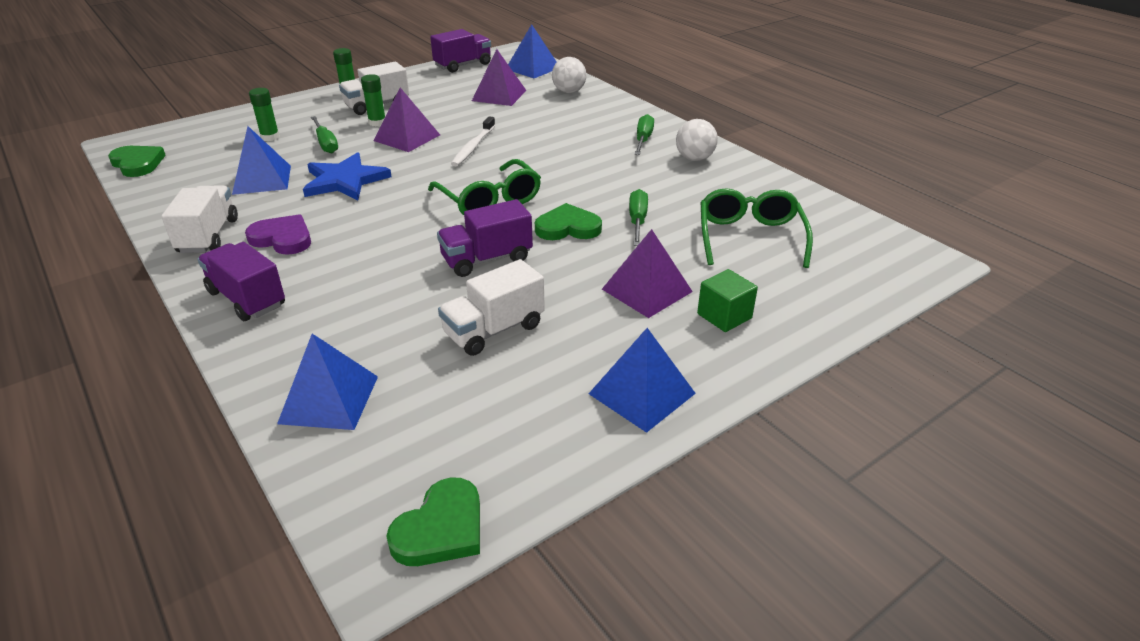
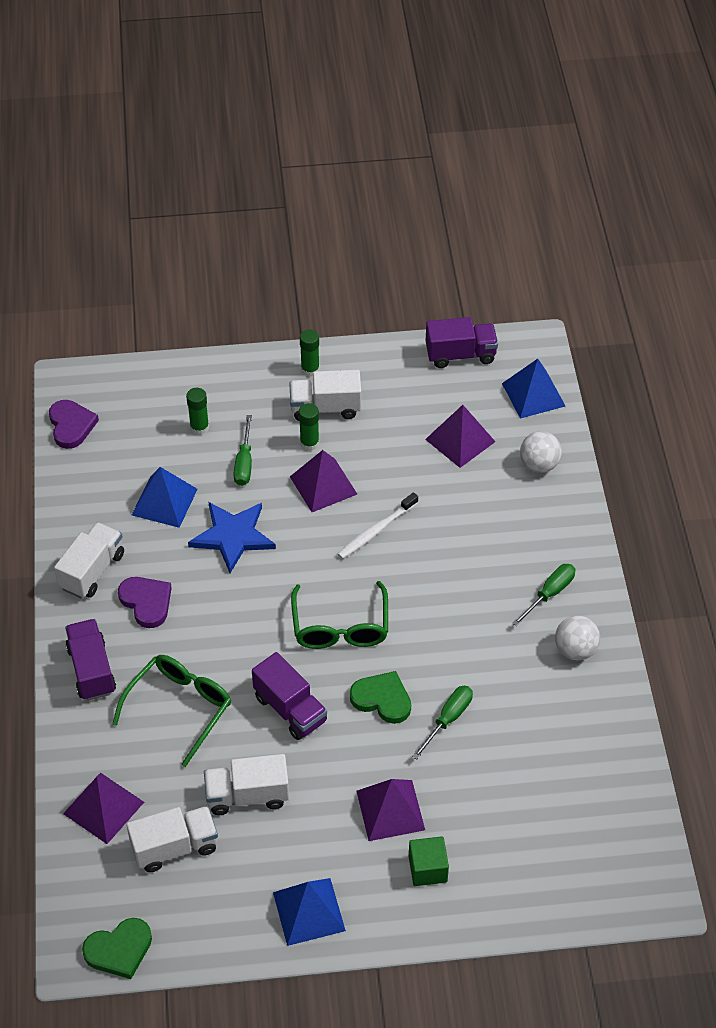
camera: 30 degrees right, 15 degrees up
(137, 164) = (71, 425): green heart -> purple heart
(329, 399) = (104, 807): blue pyramid -> purple pyramid
(443, 400) = (175, 847): none -> white truck
(487, 259) = (290, 709): purple truck -> purple truck turned 135 degrees counterclockwise
(750, 237) = (528, 789): green glasses -> green glasses (180, 708)

